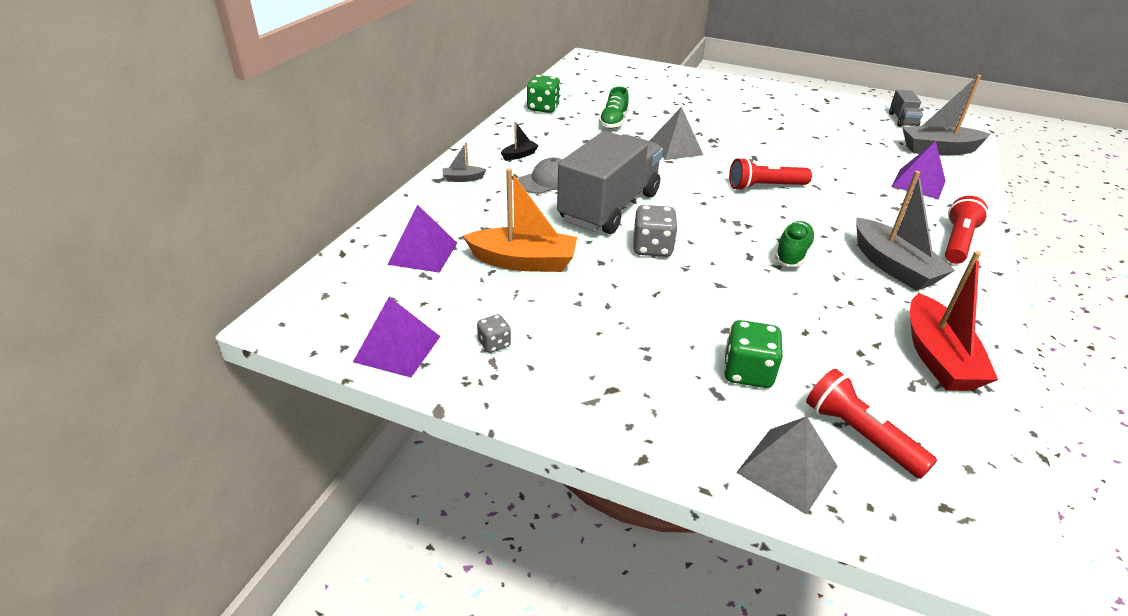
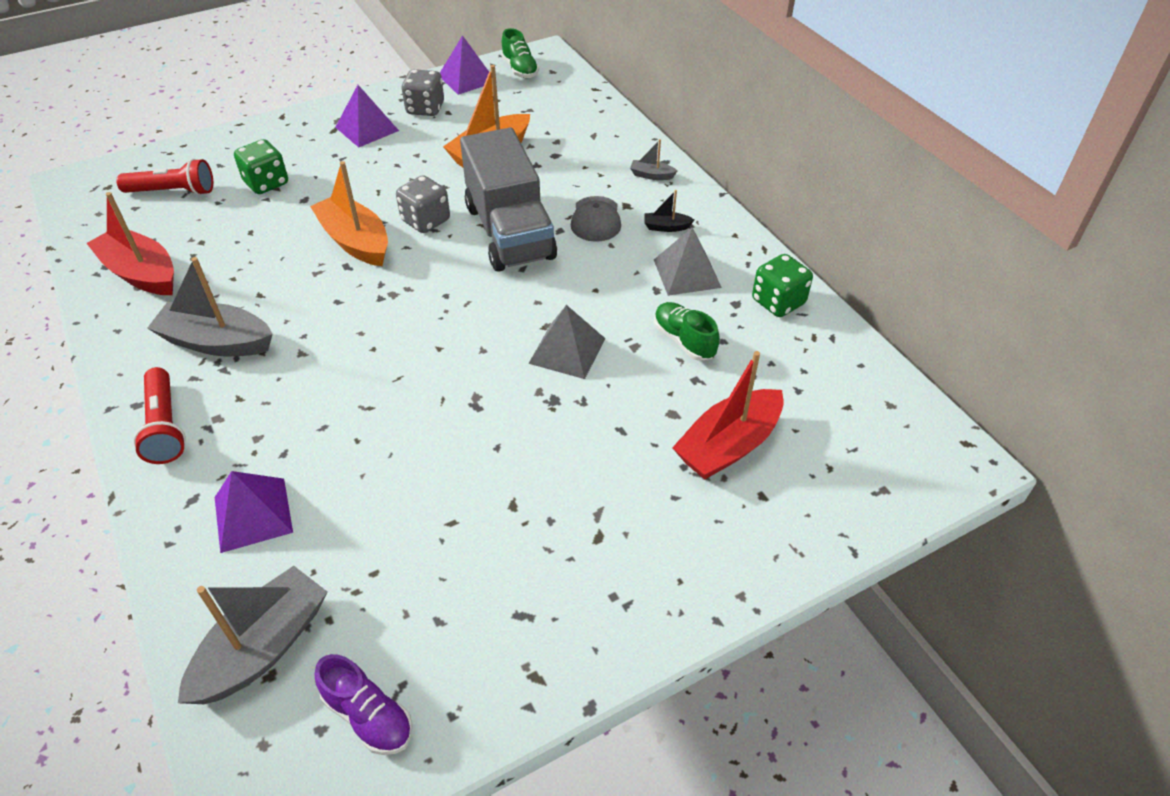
camera: 130 degrees right, 10 degrees up
(423, 253) = (555, 118): purple pyramid -> purple pyramid (367, 129)
(463, 178) = (651, 175): grey boat -> grey boat turned 105 degrees counterclockwise
(494, 344) = (425, 109): grey dice -> grey dice, size x1.76
(519, 155) = (666, 227): black boat -> black boat turned 90 degrees clockwise
(661, 96) = (728, 445): none -> red boat
(723, 267) = (355, 241): none -> orange boat
(765, 187) = (415, 362): red flashlight -> none
(787, 469) = (204, 153): grey pyramid -> grey pyramid (687, 273)
(792, 254) = (314, 292): green shoe -> green shoe (520, 69)
(902, 120) = (368, 715): grey truck -> purple shoe

